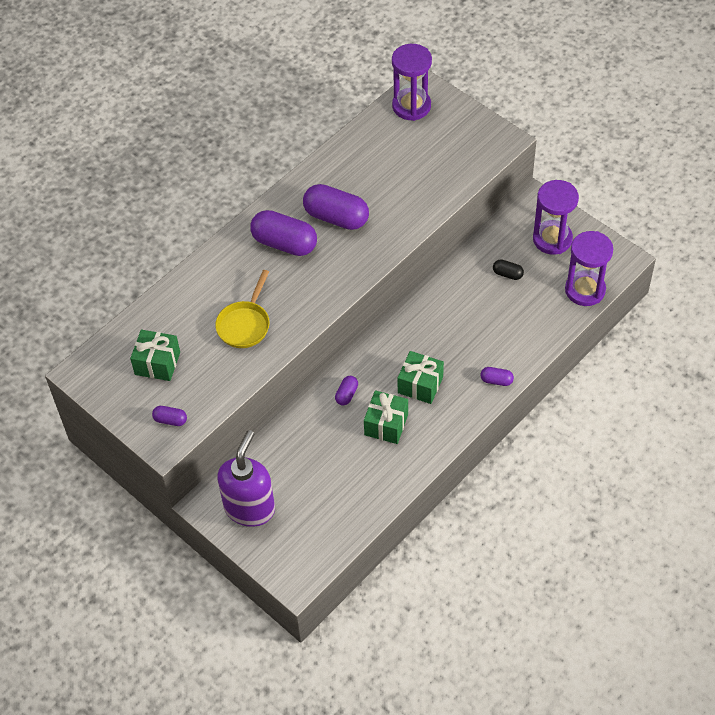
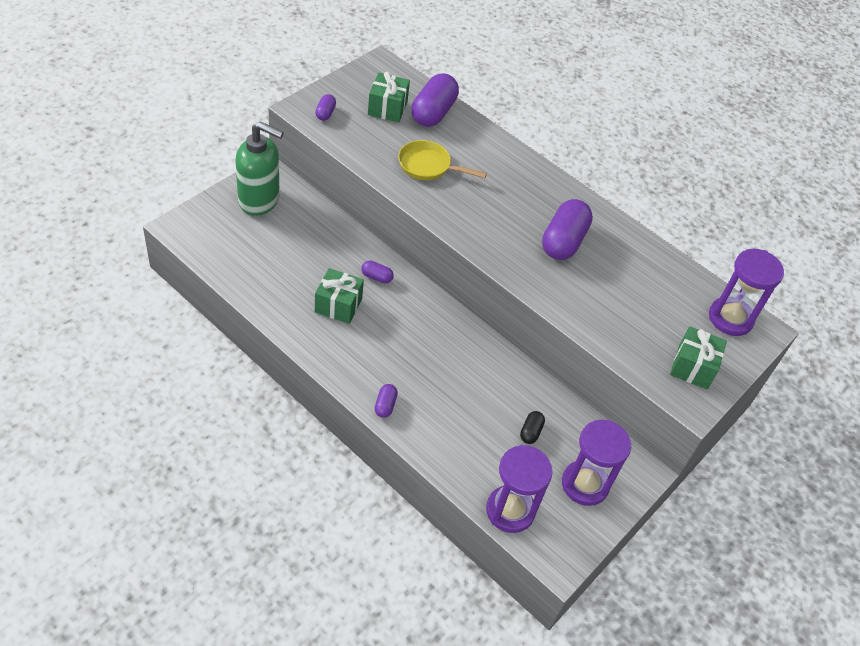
camera: 80 degrees right, 5 degrees down
(250, 508) = (259, 200): purple soap dispenser -> green soap dispenser
(284, 243) = (527, 200): purple capsule -> purple capsule (433, 112)
(420, 385) = (384, 337): green gift -> green gift (692, 367)

